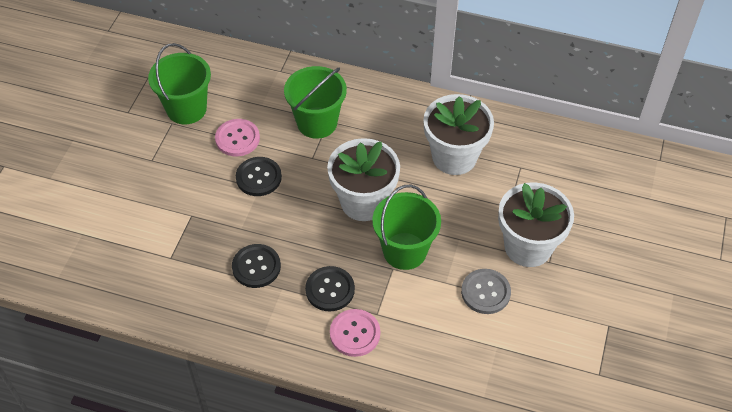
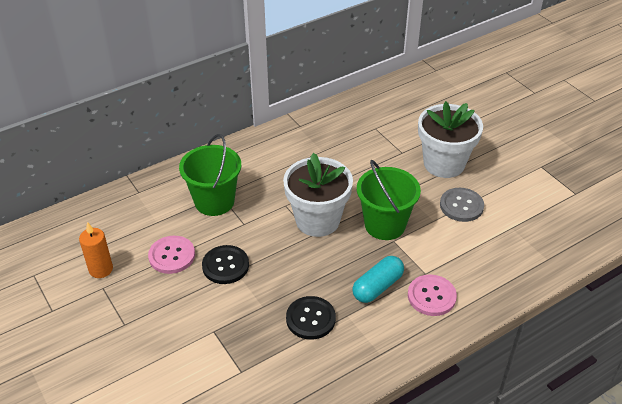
camera: 50 degrees left, 10 degrees down
(186, 109) = (101, 269): green bucket -> orange candle
(330, 289) = (377, 287): black button -> turquoise capsule
(454, 157) = (331, 152): white flower pot -> none

